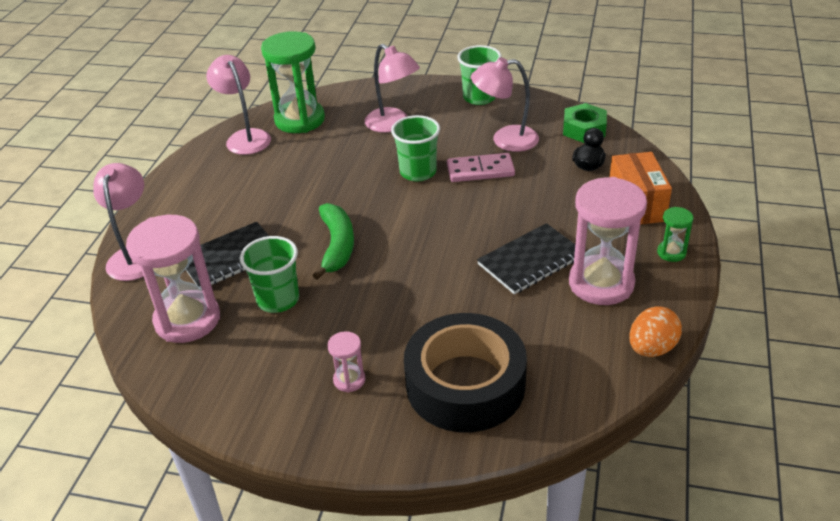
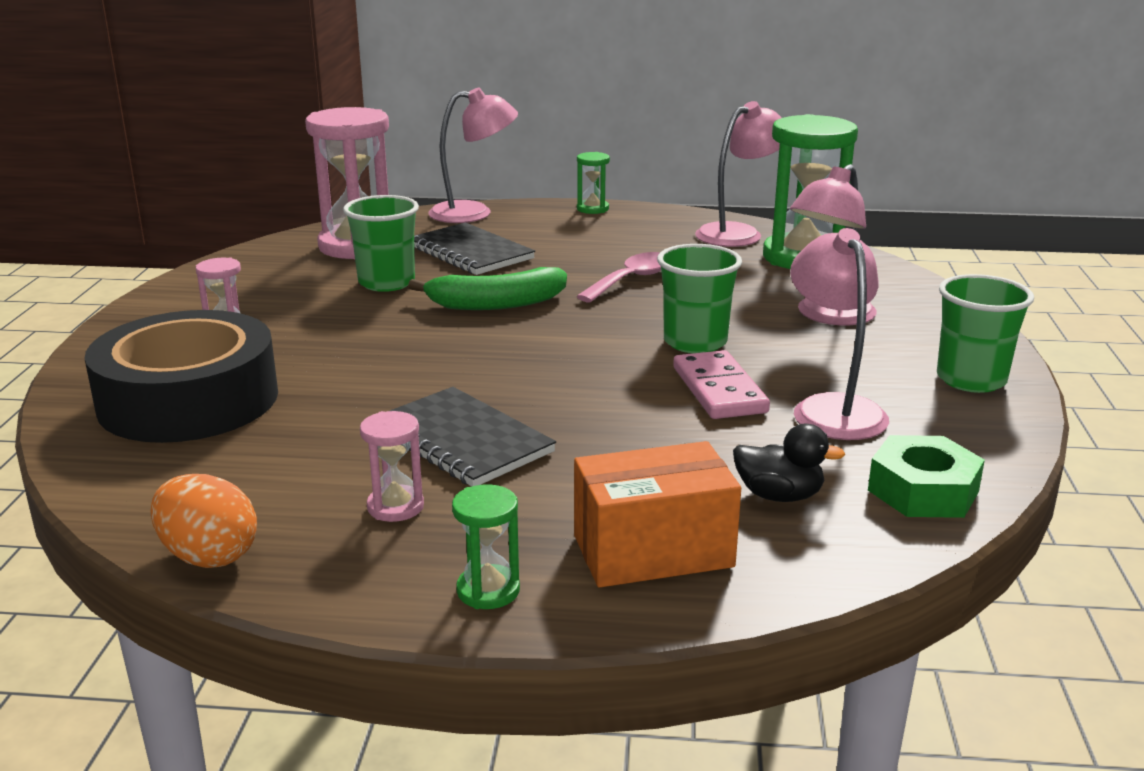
camera: 80 degrees right, 15 degrees down
(159, 195) = (592, 209): none -> green hourglass
(313, 187) = (631, 280): none -> pink spoon
(601, 283) = (395, 507): pink hourglass -> pink hourglass, size x0.45

